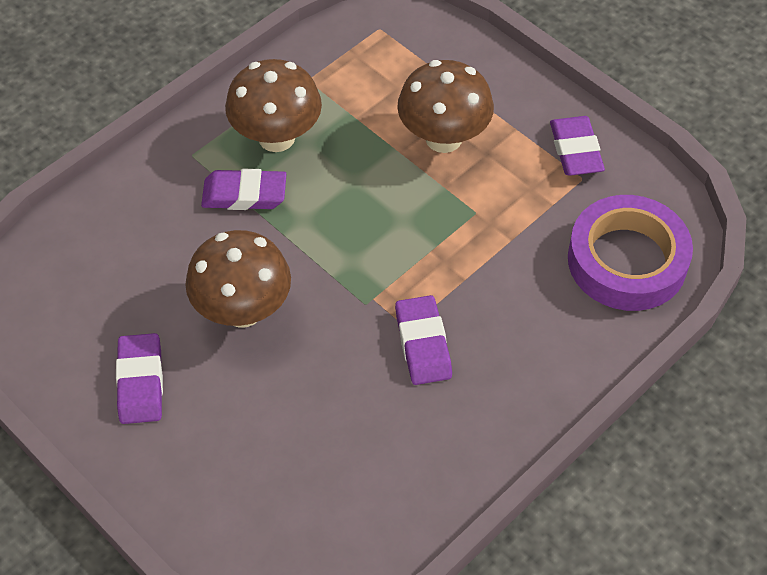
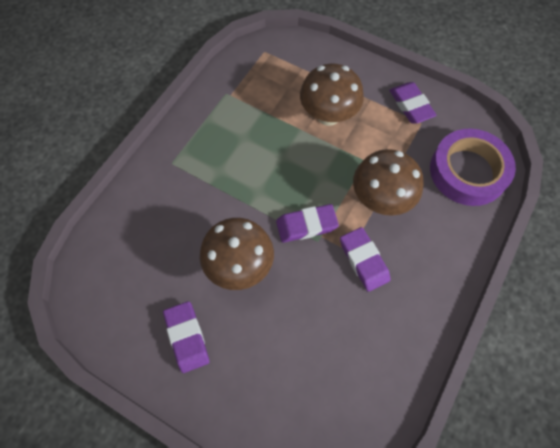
camera: 15 degrees left, 10 degrees up
(244, 194) = (215, 183): purple eraser -> purple eraser (306, 225)
(276, 137) = (223, 138): brown mushroom -> brown mushroom (380, 199)

